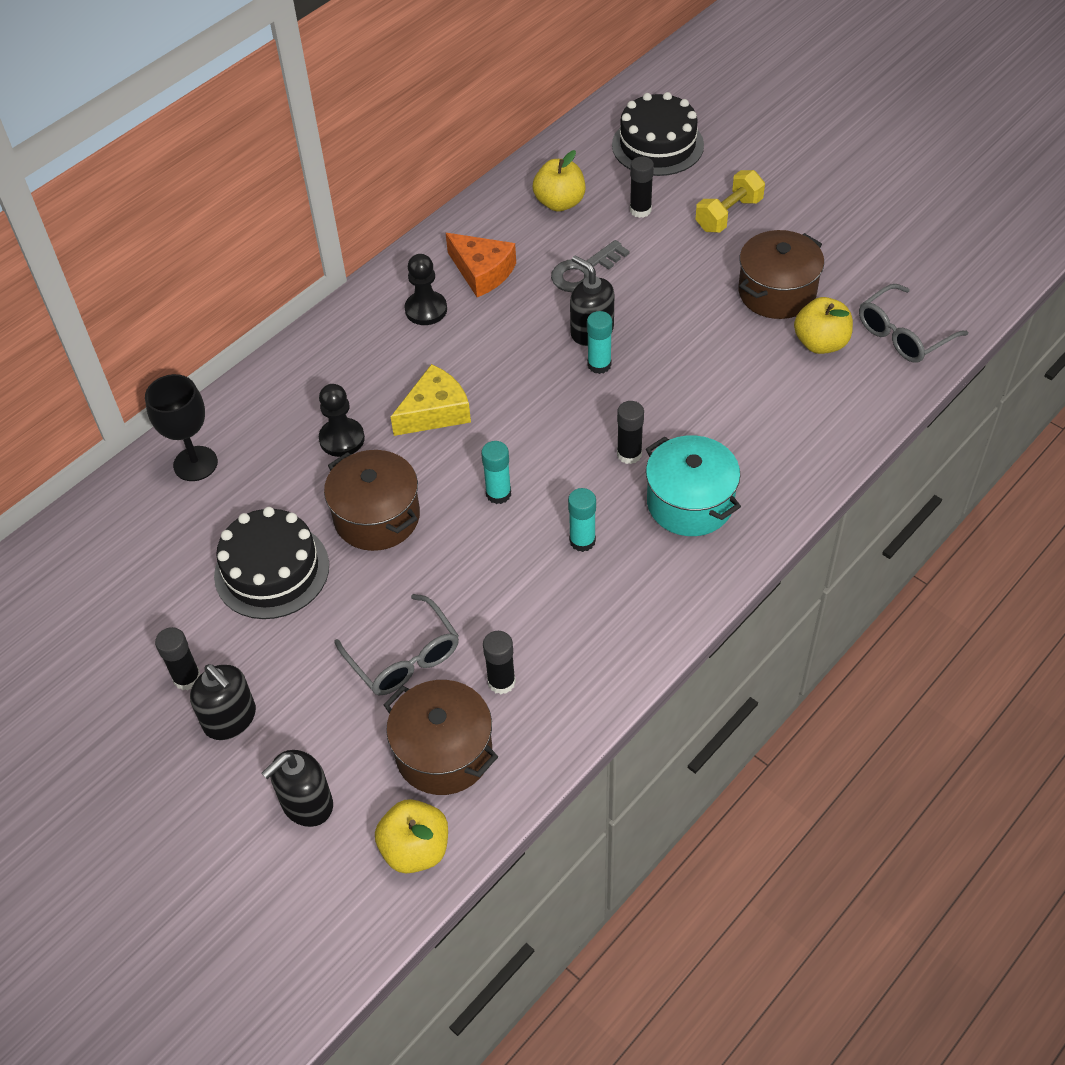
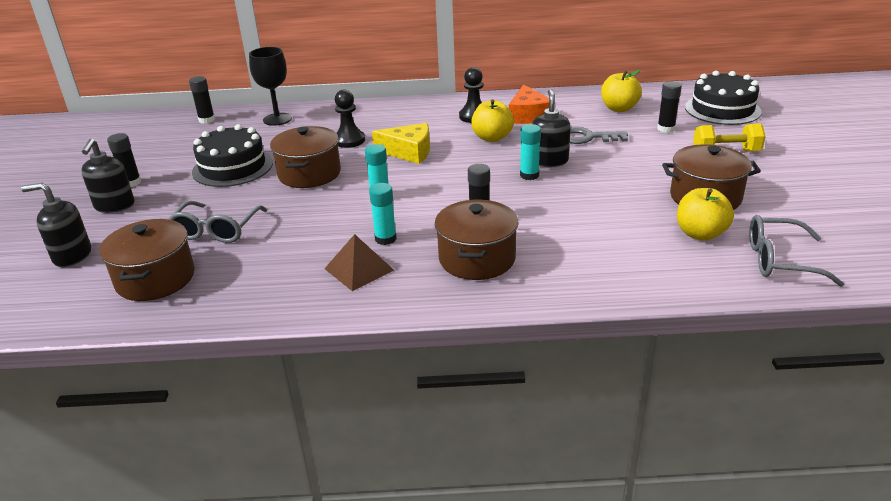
camera: 45 degrees right, 20 degrees down
(415, 849) = (66, 308): yellow apple -> yellow apple (492, 138)
(501, 682) = (235, 269): black glue stick -> black glue stick (207, 120)
(610, 591) = (359, 269): none -> brown pyramid
(690, 503) = (477, 259): turquoise pot -> brown pot

